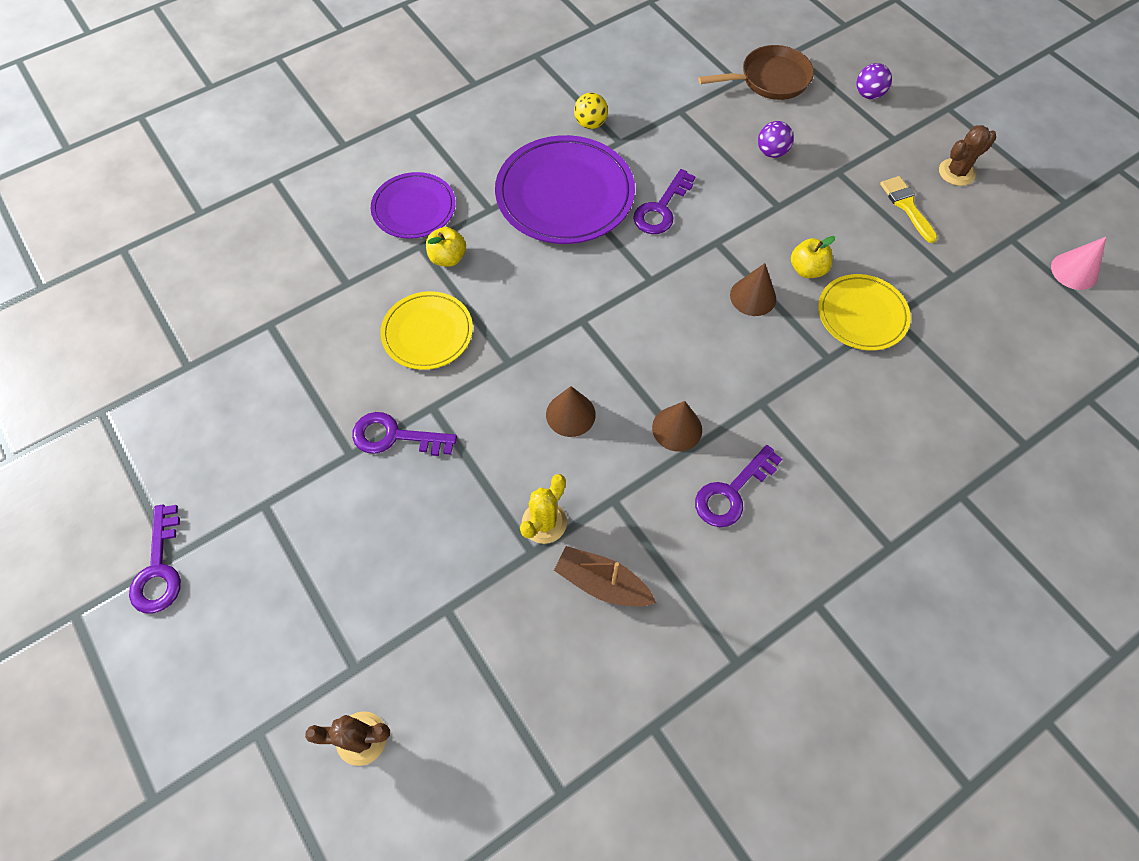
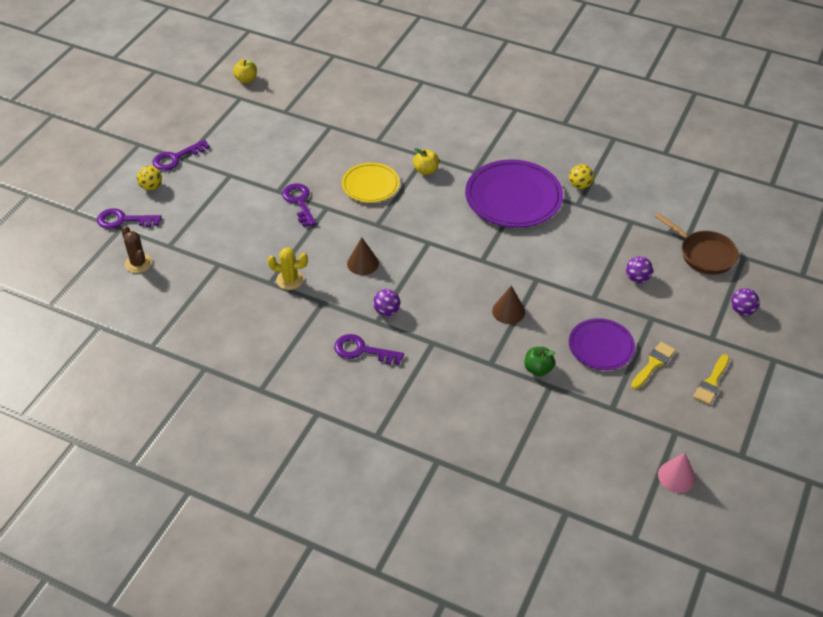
camera: 60 degrees right, 15 degrees down
(196, 638) = (151, 187): none -> yellow ball
(414, 208) = (448, 142): purple plate -> purple plate (601, 346)
(602, 583) = (270, 317): brown boat -> none
(661, 209) = (541, 244): purple key -> purple key (123, 220)
(677, 428) = (387, 311): brown cone -> purple ball
(807, 269) = (552, 330): yellow apple -> yellow apple (246, 79)
(862, 315) = (538, 369): yellow plate -> green apple
(956, 172) = (711, 382): brown cactus -> yellow brush

